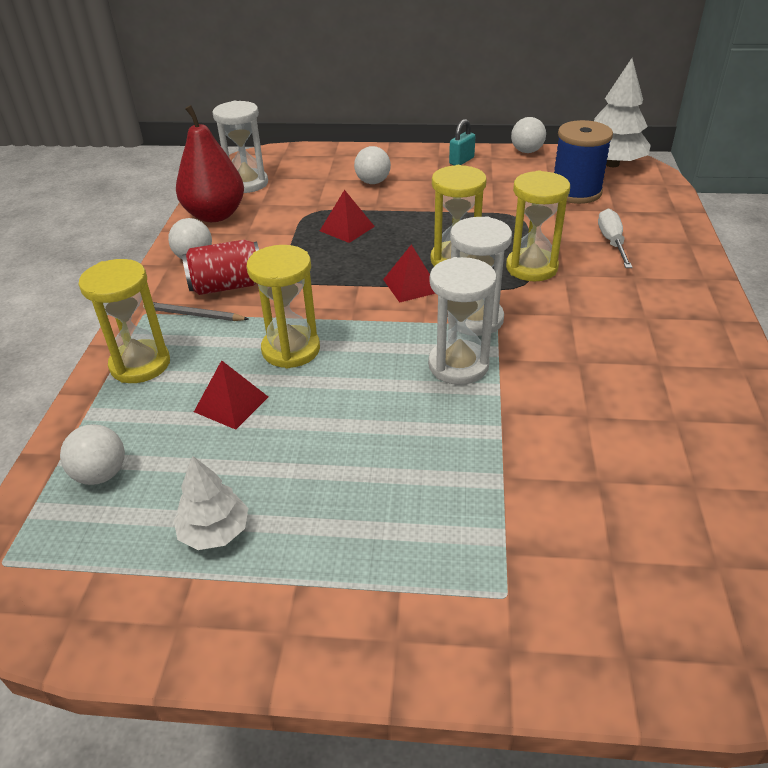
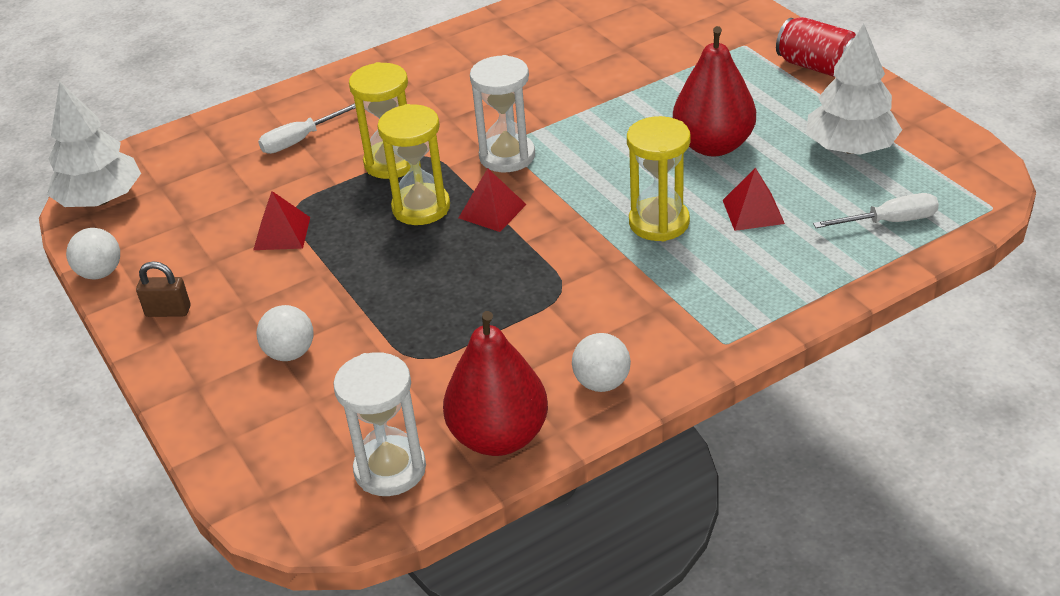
camera: 125 degrees left, 0 degrees up
(101, 474) = (889, 221): white ball -> white screwdriver
(140, 364) = (782, 290): yellow hourglass -> none
(194, 315) = (686, 309): grey pencil -> none
(215, 532) = (850, 148): white tree -> white tree, size x1.67
(227, 286) = (621, 320): red can -> red can (817, 66)
(344, 438) = (713, 145): none -> red pear
(347, 228) = (426, 308): red pyramid -> red pyramid (282, 233)
(458, 365) = (576, 138): white hourglass -> none
(461, 161) = (168, 311): turquoise padlock -> brown padlock
(576, 192) = (200, 196): blue spool -> none

